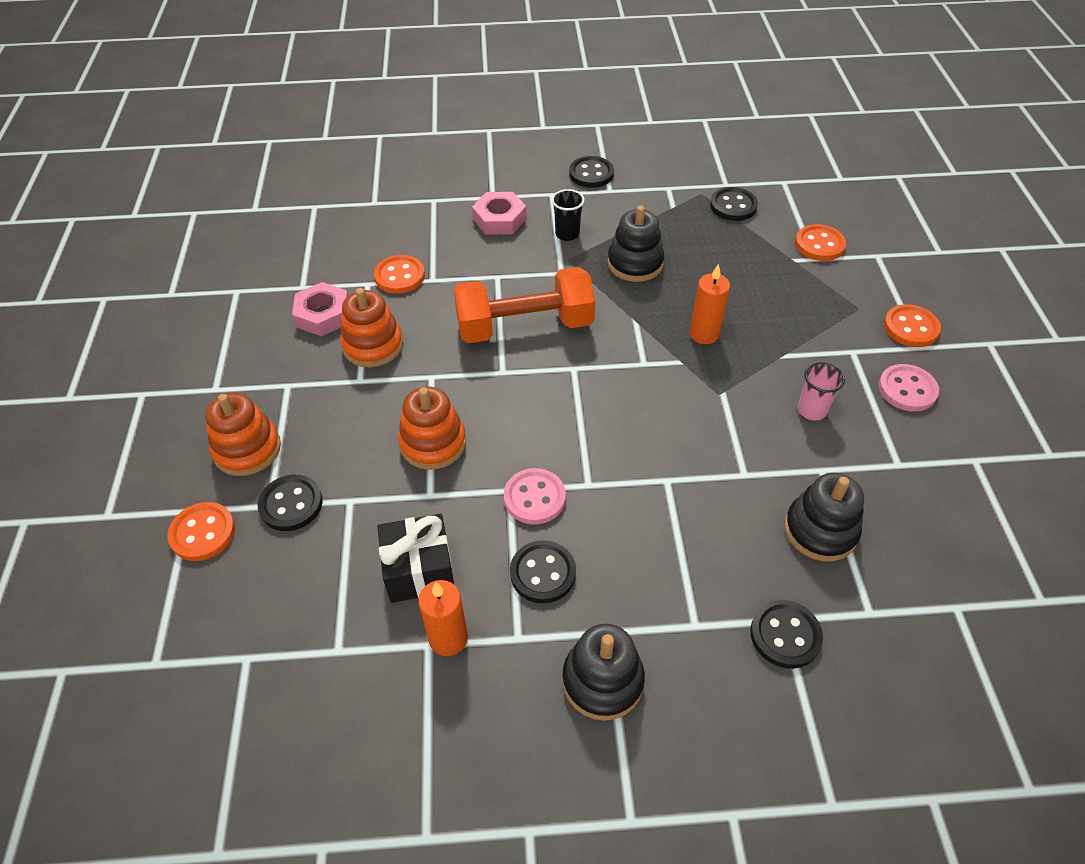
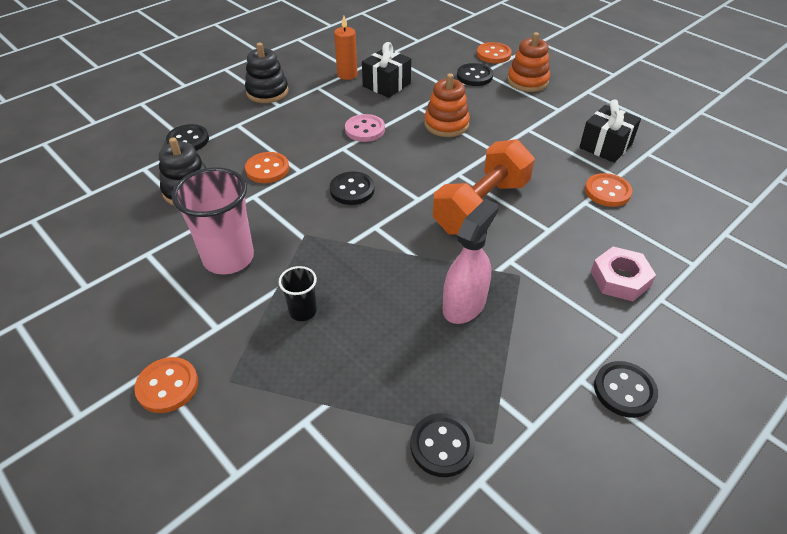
camera: 140 degrees right, 5 degrees down
(323, 315) = (605, 146): pink nut -> black gift
(373, 345) = (550, 147): orange stacking toy -> none
(543, 573) = (329, 108): black button -> black button (352, 190)
(567, 234) = (551, 299): black cup -> black cup (303, 311)
(635, 263) = (464, 305): black stacking toy -> pink spray bottle
(704, 334) = (350, 272): orange candle -> none
(811, 410) = (228, 258): pink cup -> pink cup, size x2.00
(819, 245) = (310, 446): orange button -> orange button (267, 169)
(907, 389) = (155, 316): pink button -> none

